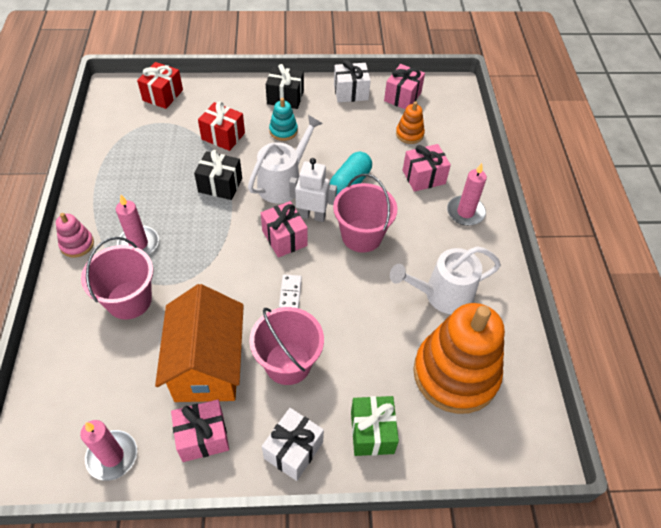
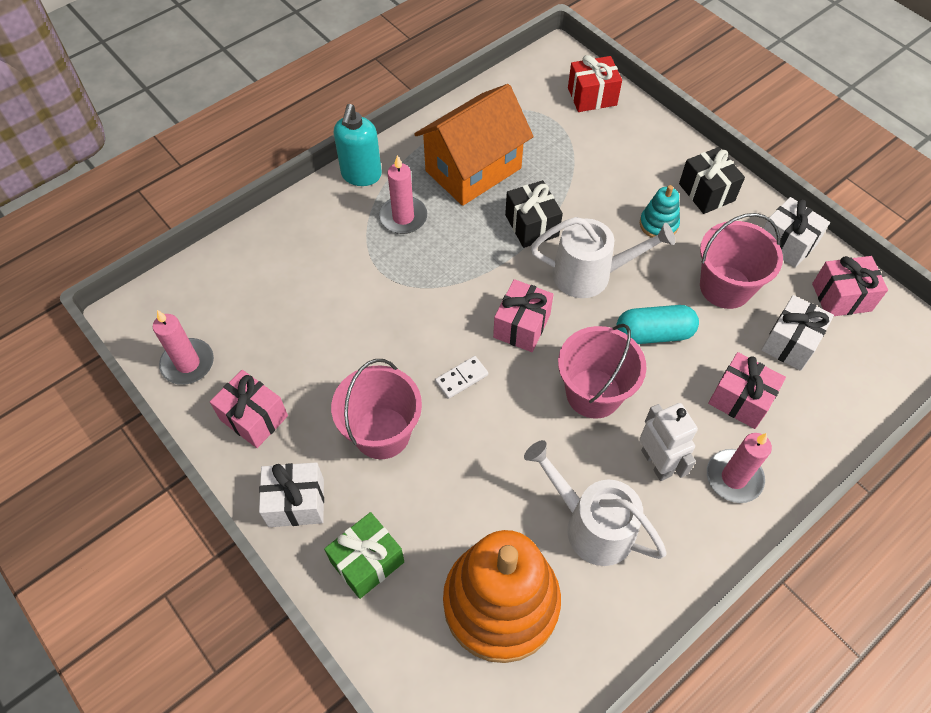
camera: 55 degrees right, 5 degrees up
(77, 244) = (361, 175): pink stacking toy -> turquoise soap dispenser
(129, 300) = (340, 257): pink bucket -> pink bucket (725, 287)
(207, 365) = (325, 368): orange house -> orange house (473, 170)
(223, 136) = (594, 181): red gift -> none
(312, 216) = (574, 330): white robot -> white robot (656, 463)
(409, 134) = (790, 343): orange stacking toy -> white gift

